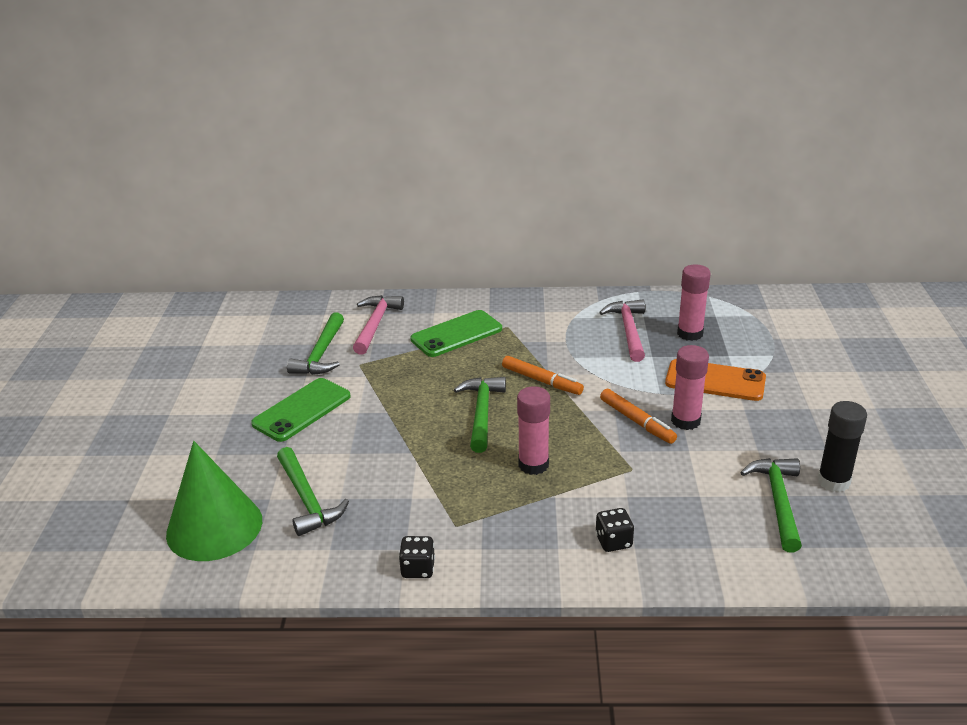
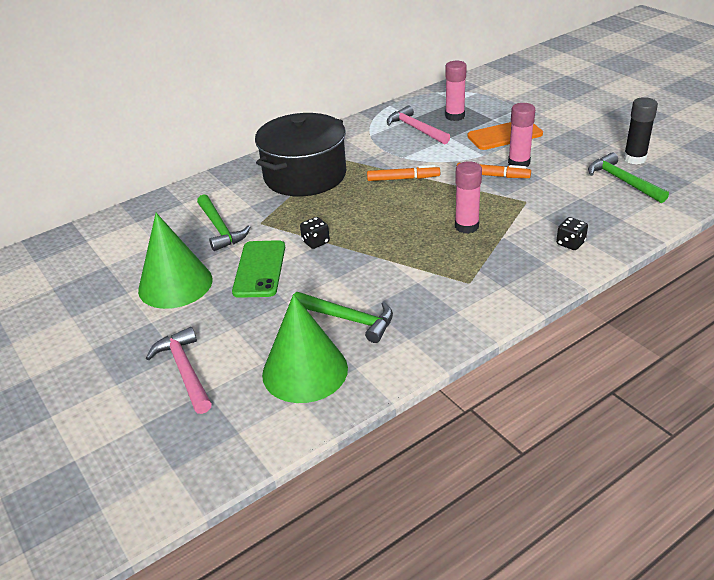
camera: 35 degrees left, 5 degrees up
(225, 389) = (175, 284): none -> green cone
(375, 324) = (235, 194): pink hammer -> pink hammer (185, 370)
(418, 569) = (482, 318): black dice -> black dice (316, 242)
(456, 334) = (305, 176): green phone -> black pot
(481, 413) = (391, 213): green hammer -> none

